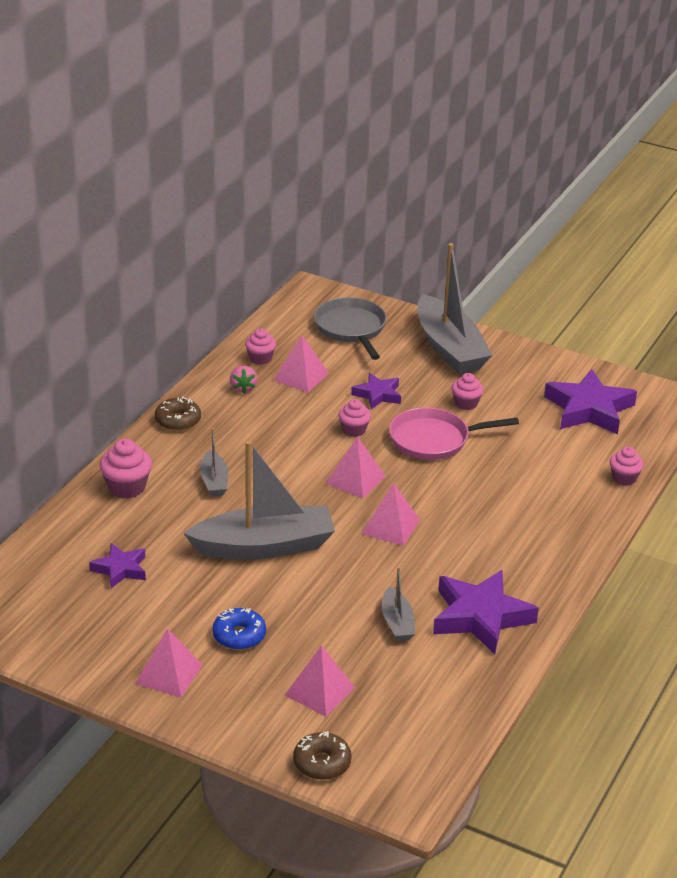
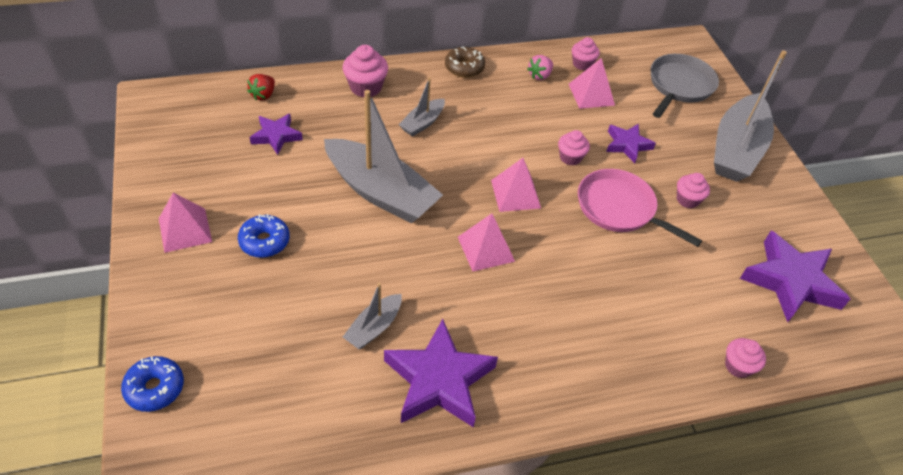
camera: 45 degrees right, 15 degrees up
(54, 550) = (263, 95): none -> red strawberry
(319, 691) = (243, 330): pink pyramid -> none
(322, 763) = (155, 388): brown donut -> blue donut

